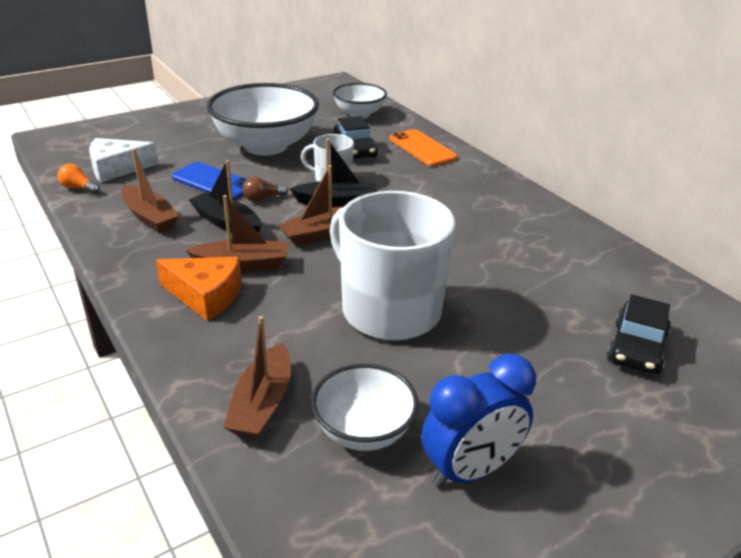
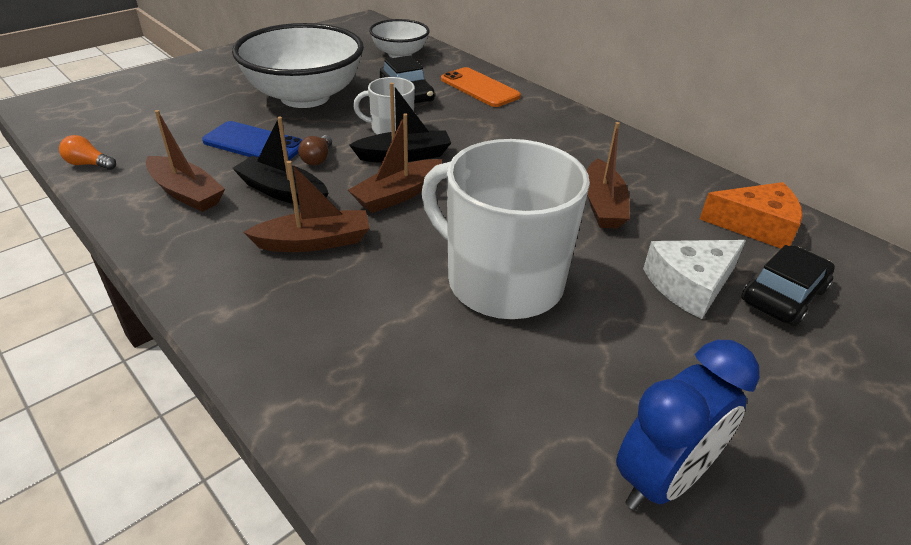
camera: 10 degrees left, 5 degrees up
(117, 168) = (133, 136): white cheese -> white cheese (690, 285)
(206, 295) = (279, 286): orange cheese -> orange cheese (756, 226)
(262, 404) = (386, 424): brown boat -> brown boat (603, 205)
(263, 198) = (318, 158): brown light bulb -> brown light bulb turned 45 degrees counterclockwise
(364, 431) = (520, 443): white bowl -> none
(636, 347) = (783, 295): black car -> black car turned 150 degrees counterclockwise

